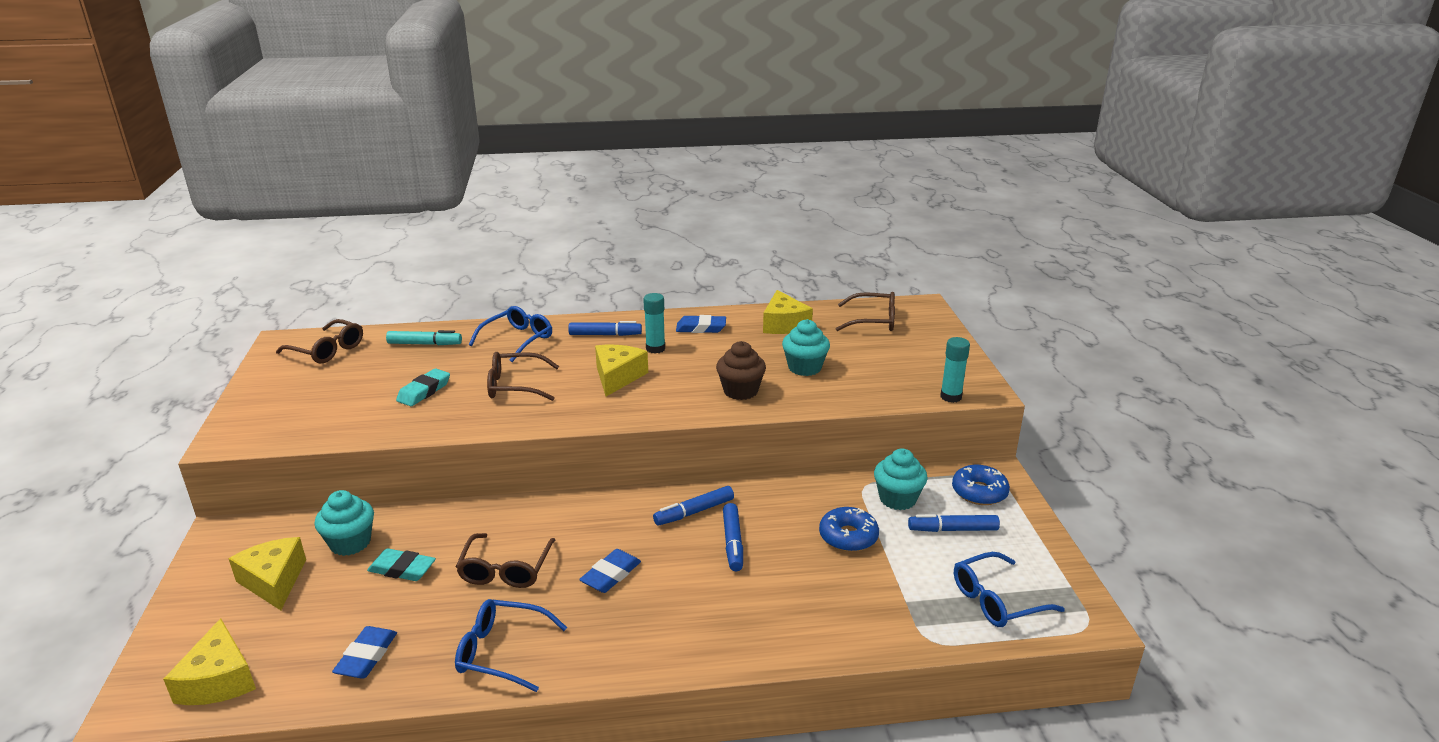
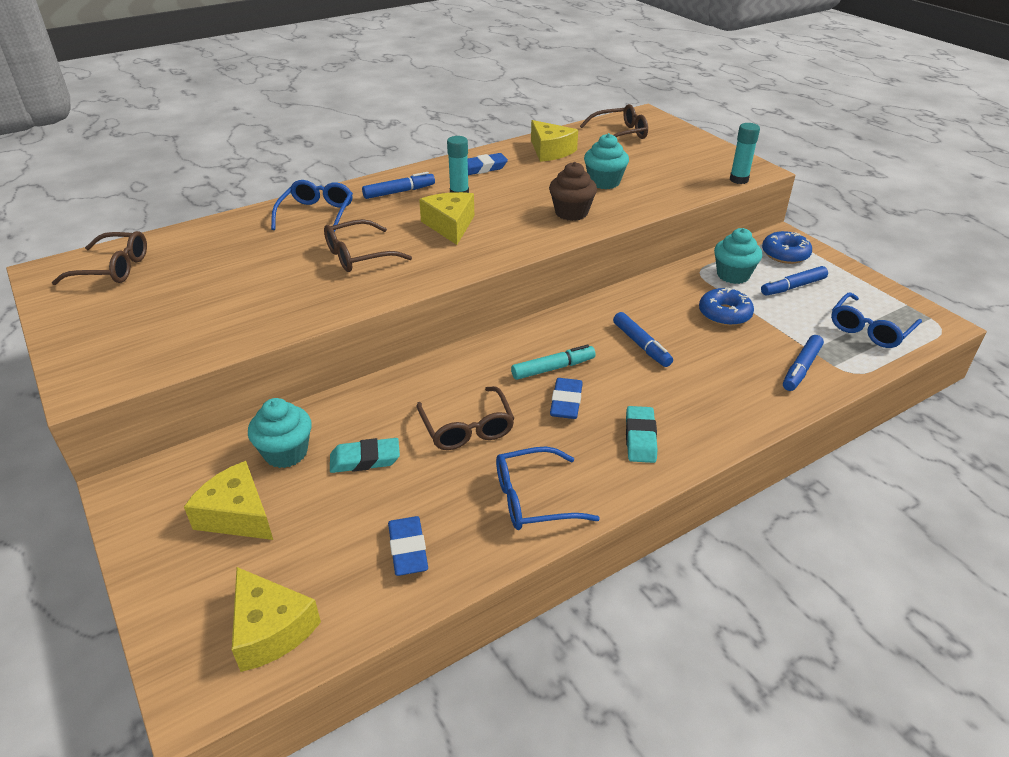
camera: 25 degrees left, 10 degrees up
(424, 391) = (268, 282): turquoise eraser -> turquoise eraser (640, 438)
(425, 344) = (221, 239): turquoise marker -> turquoise marker (553, 368)
(694, 512) = (586, 330): blue marker -> blue marker (801, 368)

